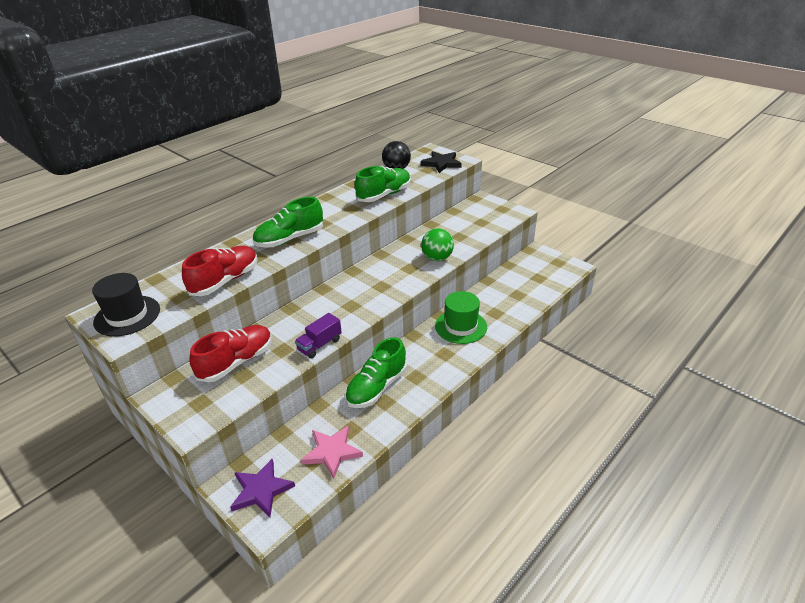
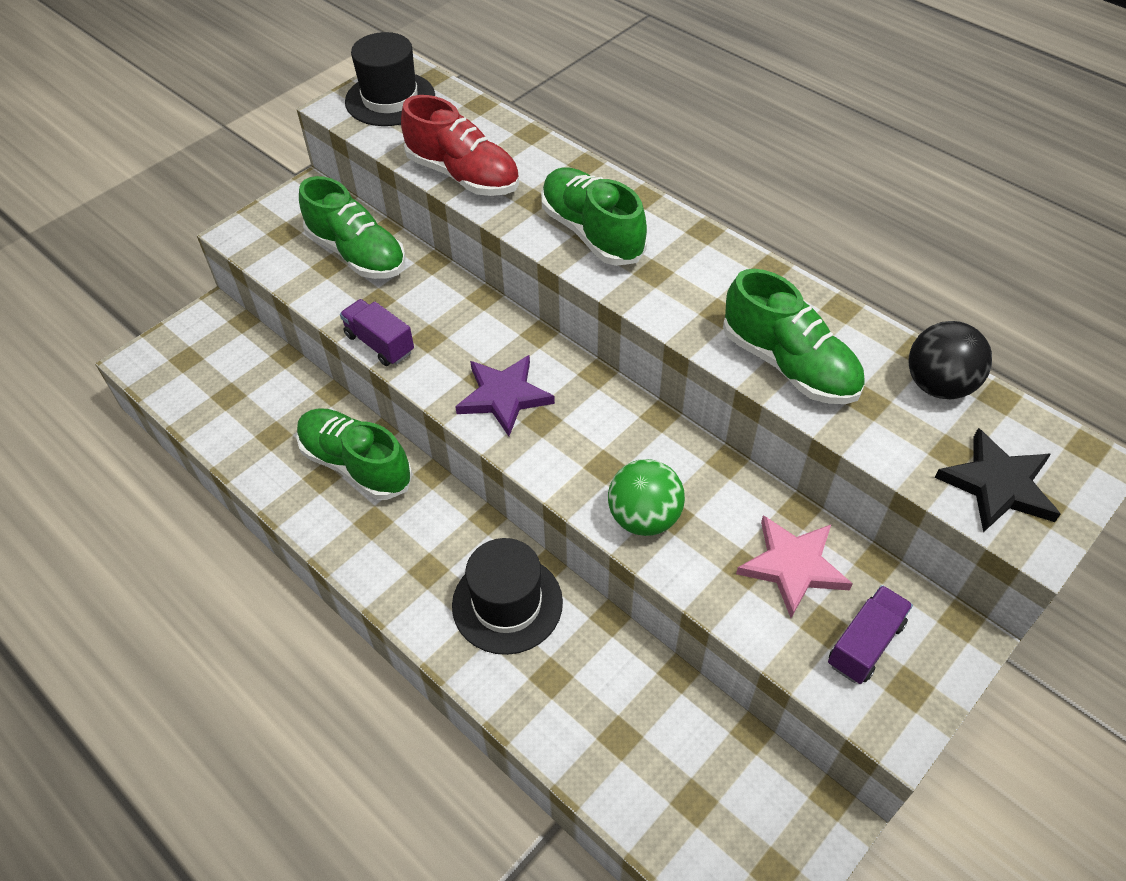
camera: 90 degrees right, 15 degrees up
(237, 362) = (357, 254): red shoe -> green shoe
(261, 490) = (192, 348): purple star -> purple star (504, 396)
(332, 452) = (235, 416): pink star -> pink star (793, 566)
(461, 326) = (507, 603): green hat -> black hat
(487, 215) = (865, 644): none -> purple truck

